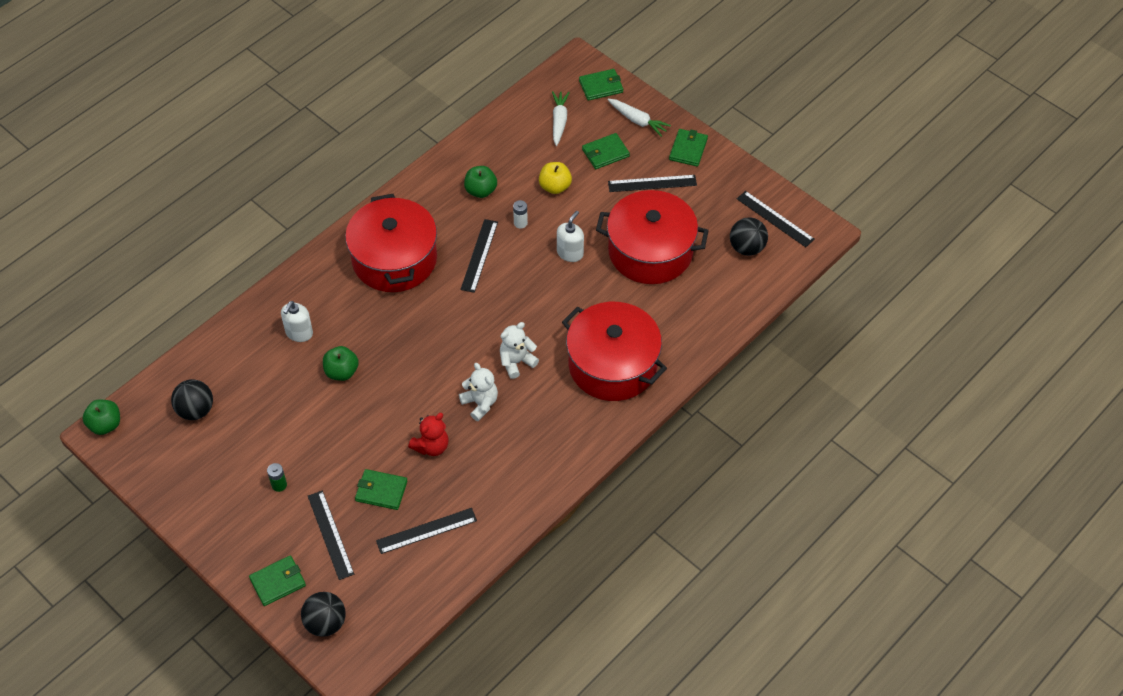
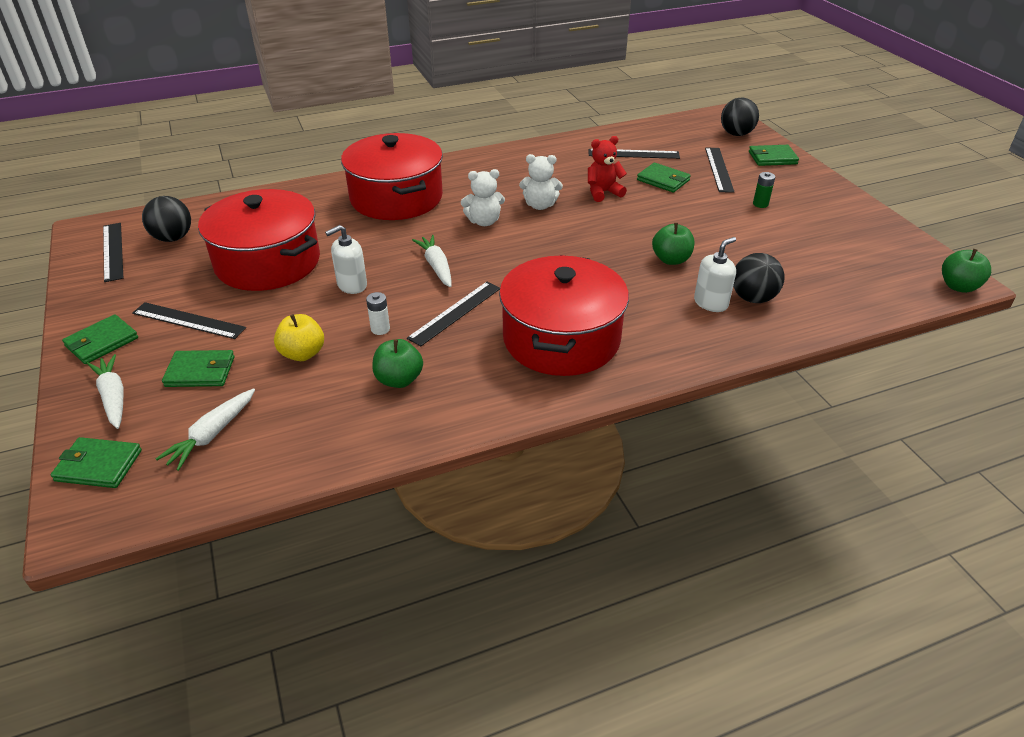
camera: 155 degrees left, 15 degrees down
(195, 410) = (847, 272): black ball -> black ball (752, 298)
(480, 403) = (540, 205): white teddy bear -> white teddy bear turned 75 degrees counterclockwise
(521, 294) = (436, 266): none -> white carrot

